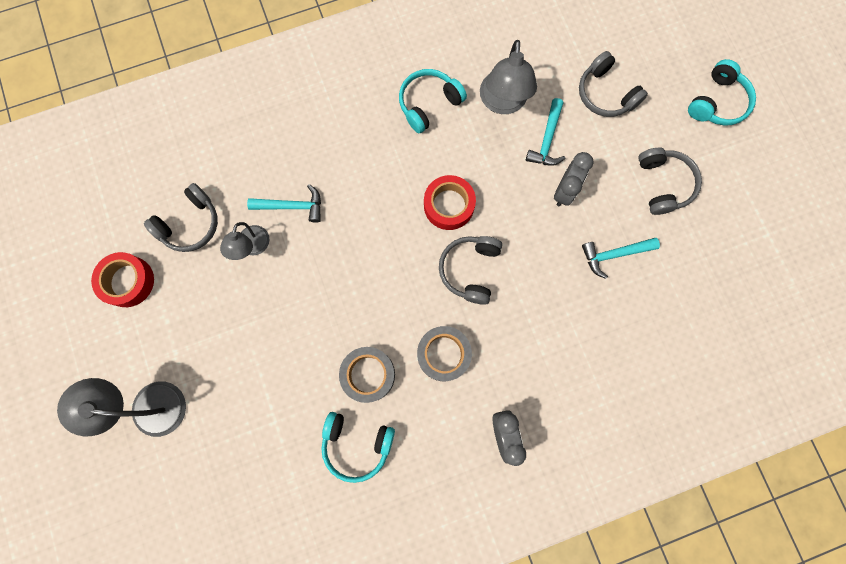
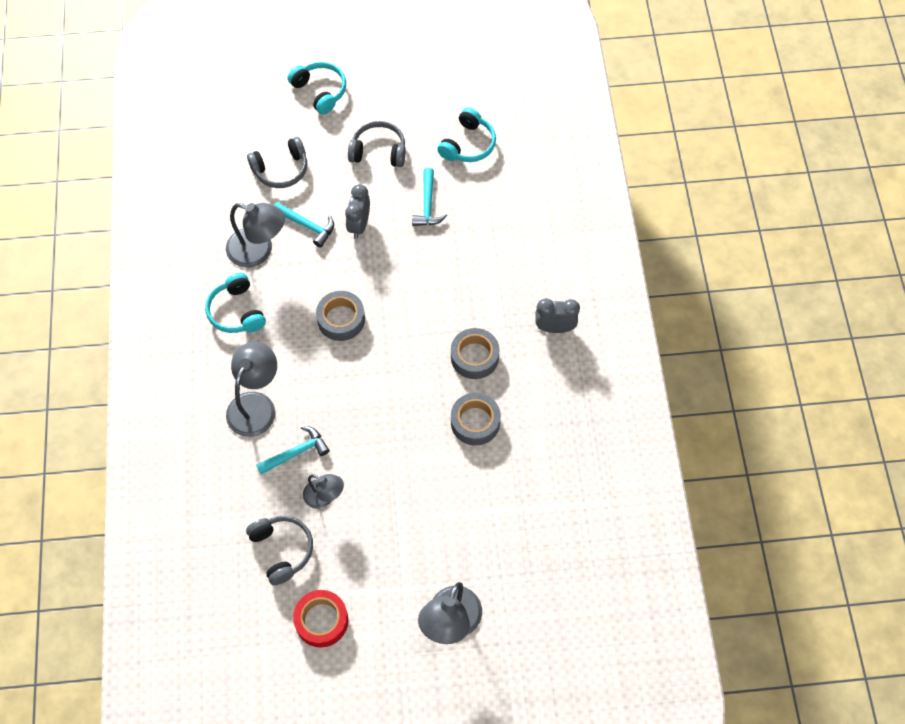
camera: 75 degrees left, 15 degrees down
(292, 206) = (296, 453): turquoise hammer -> turquoise hammer turned 45 degrees clockwise
(333, 153) = (256, 404): none -> grey lamp
(357, 444) = (533, 445): turquoise headphones -> turquoise headphones (468, 144)
(449, 205) = (341, 319): red tape -> grey tape
(470, 270) = (406, 317): grey headphones -> none
(565, 191) = (359, 225): grey clock -> grey clock turned 120 degrees counterclockwise

